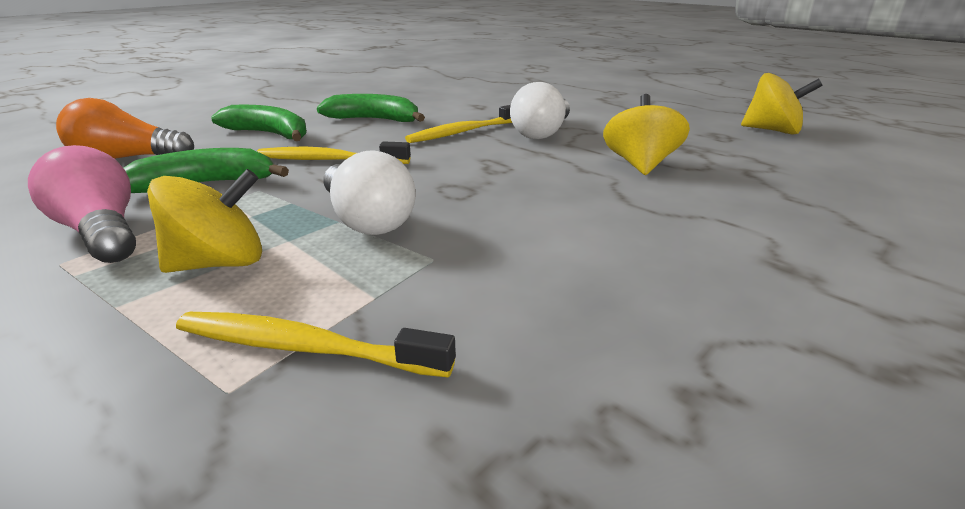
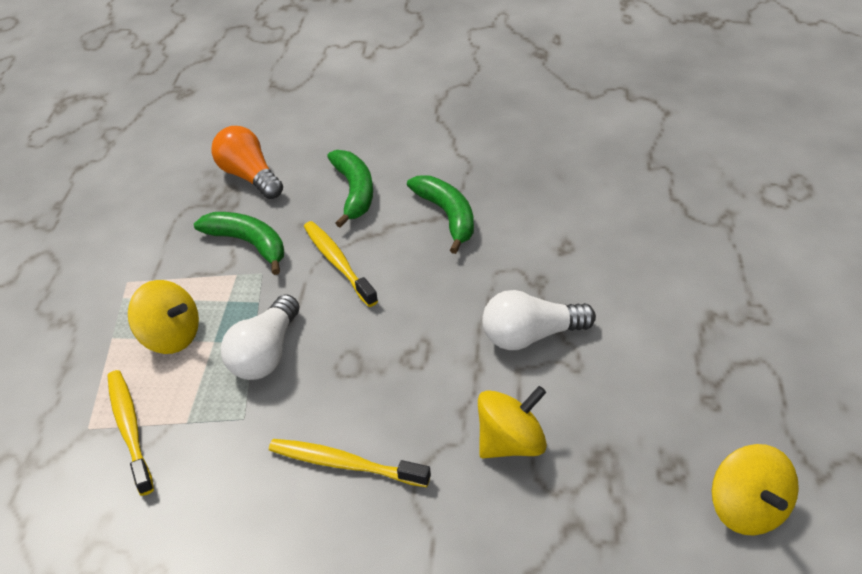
camera: 55 degrees right, 15 degrees up
(102, 232) = (163, 264): pink light bulb -> none
(464, 132) = (476, 287): yellow toothbrush -> yellow toothbrush (344, 464)

